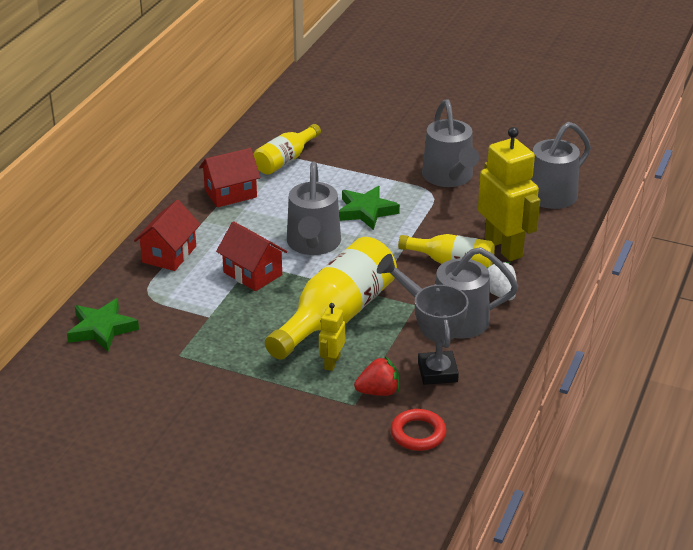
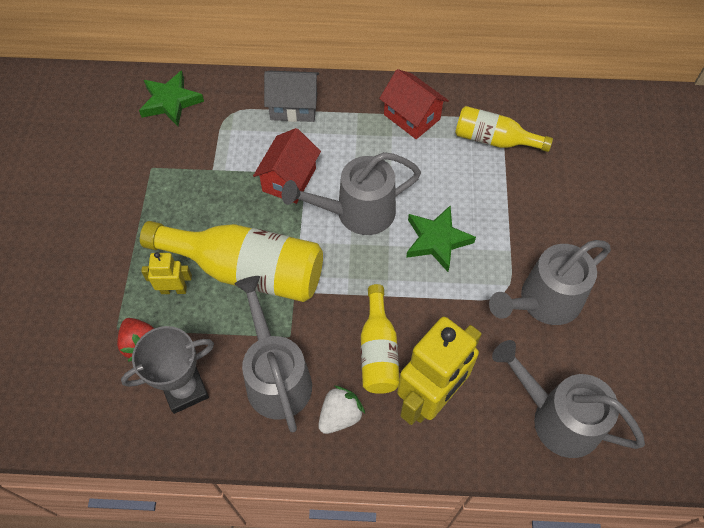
camera: 70 degrees right, 25 degrees up
(169, 254) = (294, 107): red house -> grey house
(418, 433) = (86, 398): red ring -> none

